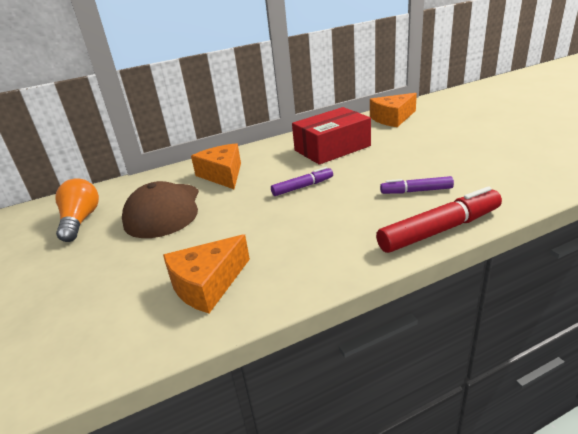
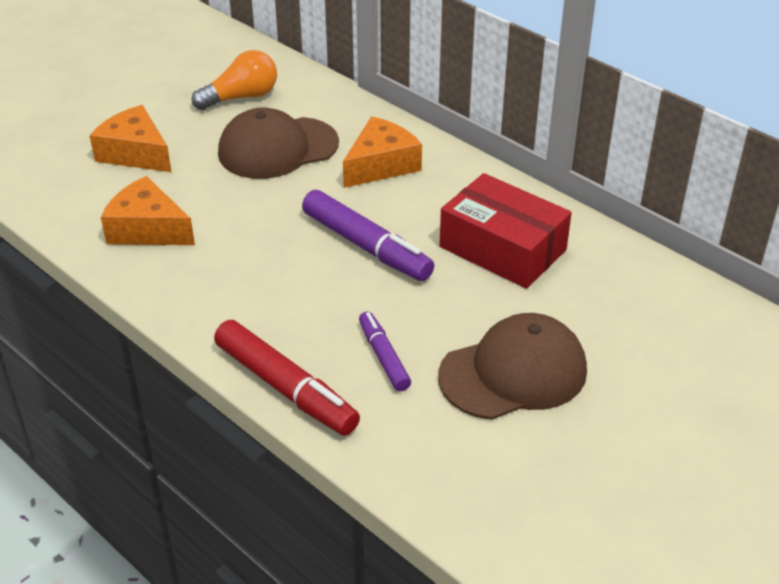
camera: 65 degrees right, 10 degrees up
(303, 187) = (366, 246): purple marker -> purple marker, size x1.72
(392, 118) = (662, 297): orange cheese -> orange cheese (135, 153)
(440, 156) = (513, 373): none -> brown cap

